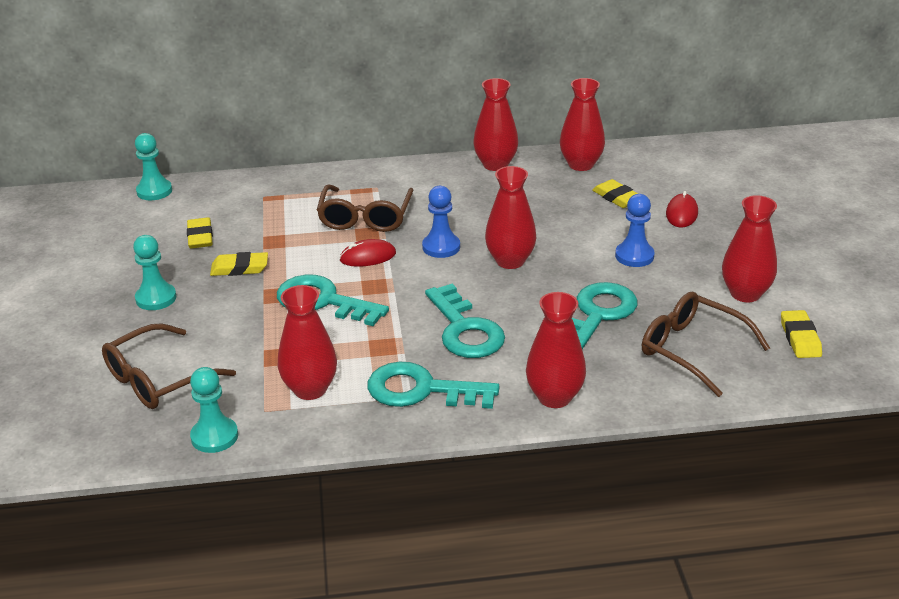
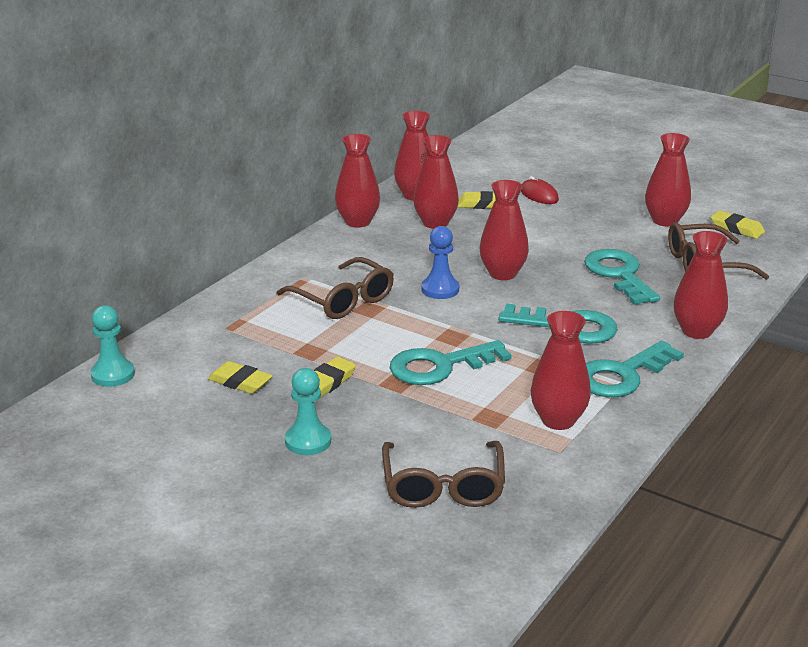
camera: 50 degrees left, 5 degrees down
(214, 436) = (566, 489): turquoise pawn -> none
(368, 257) = (404, 322): red mouse -> none
(548, 194) = (435, 223): none -> red vase
(634, 256) = (566, 232): blue pawn -> none

